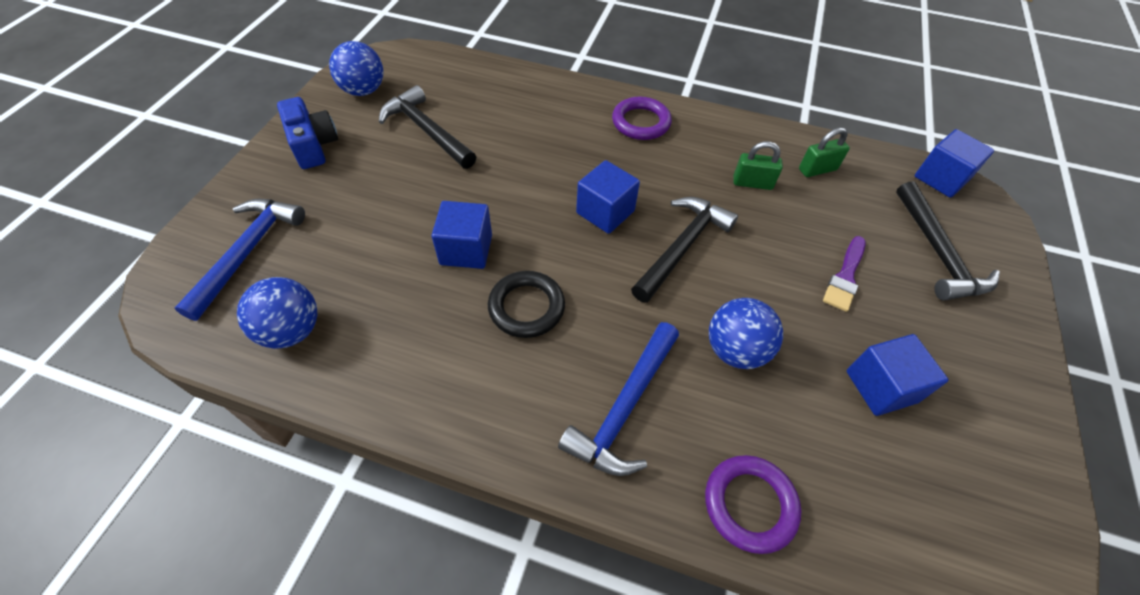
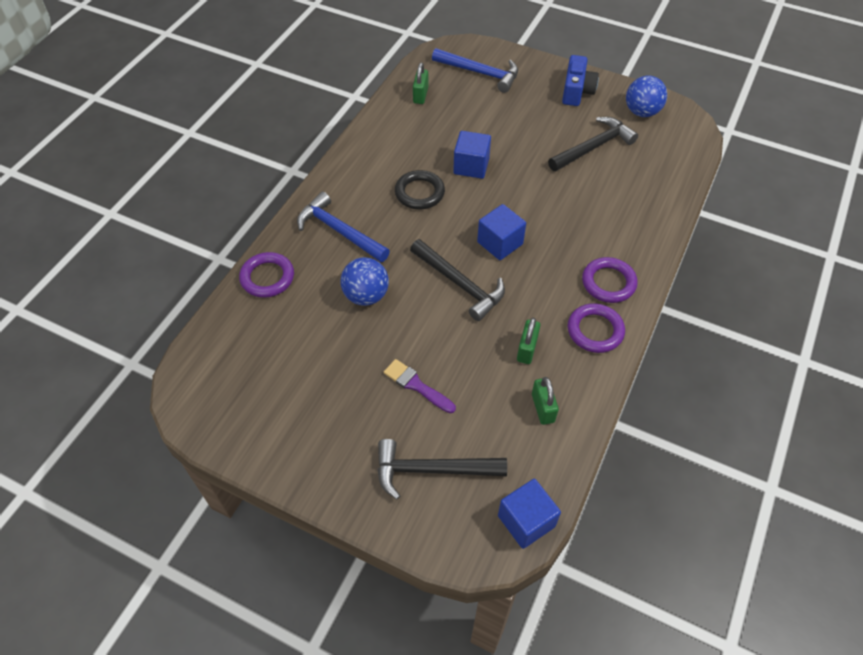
camera: 100 degrees right, 0 degrees up
(292, 330) = (420, 95): blue ball -> green padlock
(313, 145) = (576, 91): blue camera -> blue camera turned 60 degrees counterclockwise
(707, 133) = (595, 331): none -> purple ring
(881, 386) = (320, 373): blue cube -> none

